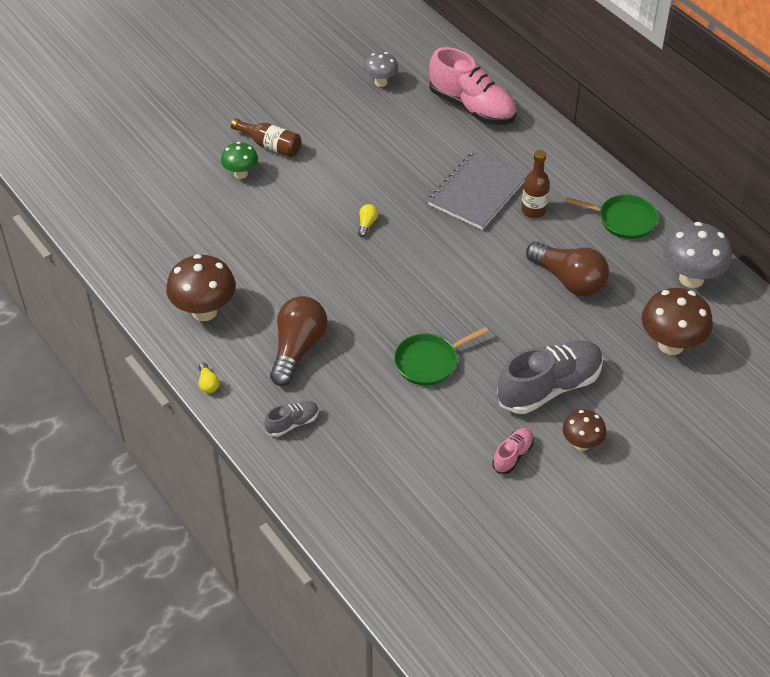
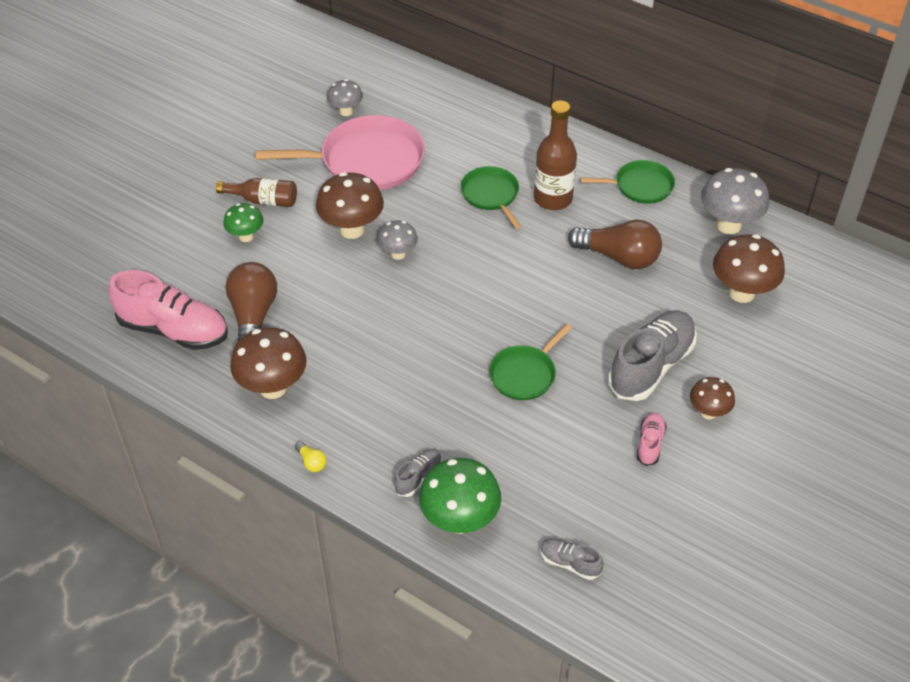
camera: 20 degrees left, 0 degrees up
(297, 349) = (387, 399): brown light bulb -> brown light bulb (253, 316)
(310, 470) = (459, 520): none -> green mushroom
(336, 191) = (352, 230): none -> brown mushroom
(367, 224) = (398, 254): yellow light bulb -> grey mushroom
(378, 132) = (366, 161): none -> pink pan
(388, 535) = (569, 563): none -> grey shoe
(472, 107) = (446, 114): pink shoe -> pink shoe (174, 330)
(477, 192) = (491, 195): grey notebook -> green pan
(533, 210) = (553, 199): brown bottle -> brown bottle, size x1.51

